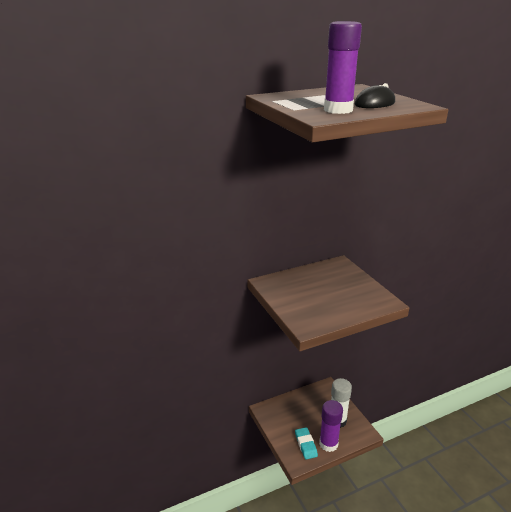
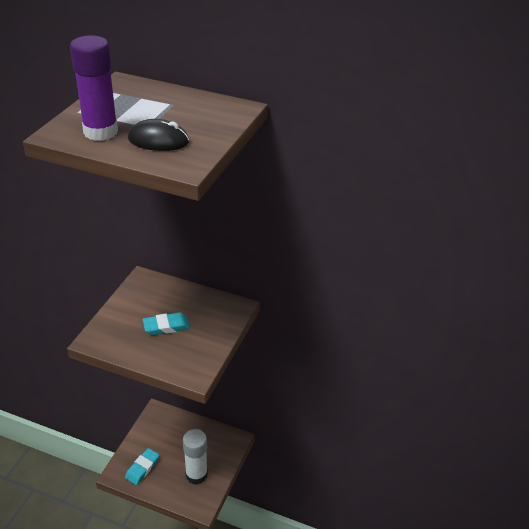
camera: 45 degrees right, 10 degrees up
(328, 293) = (166, 326): none -> turquoise eraser
(328, 444) = (159, 484): purple glue stick -> none

